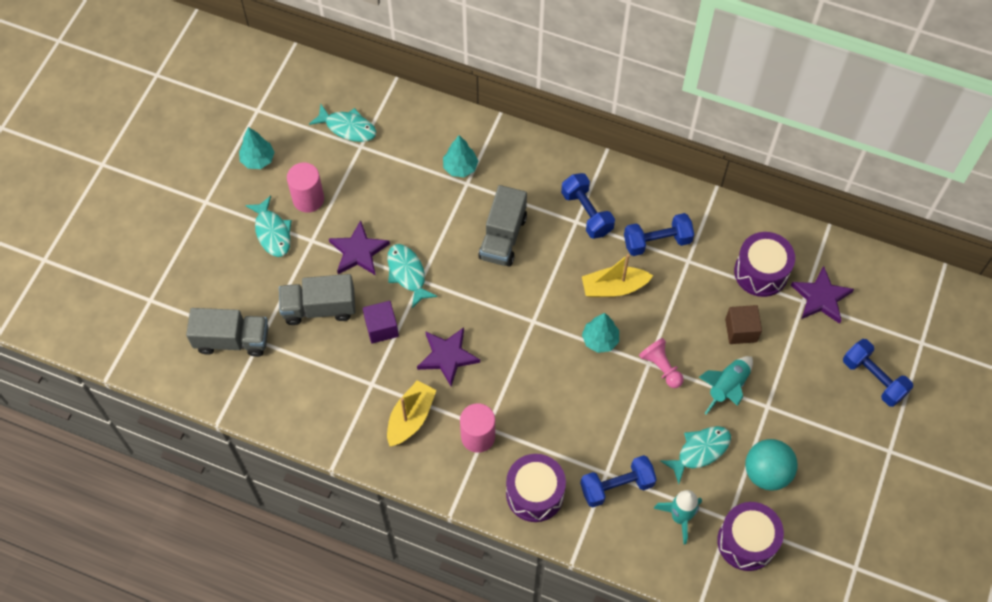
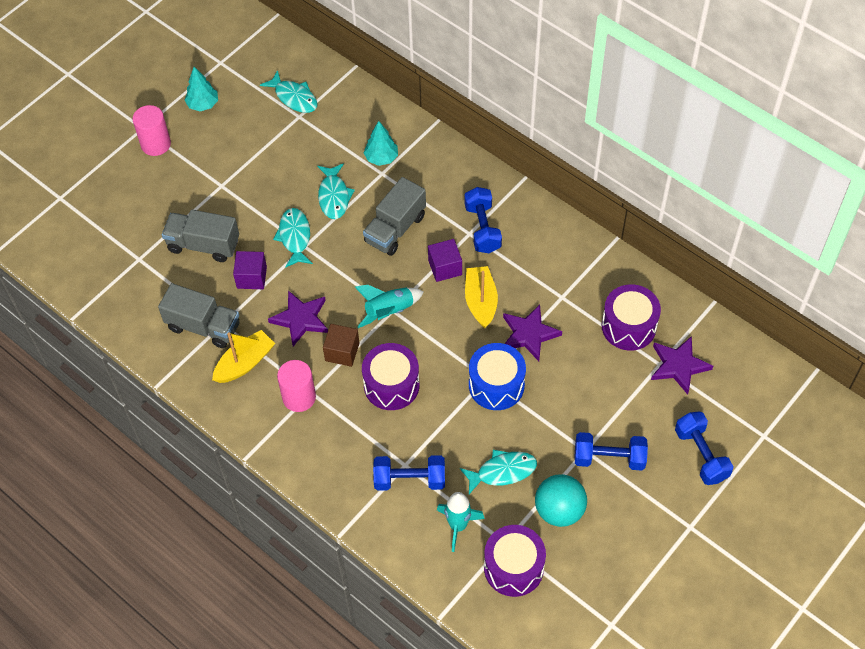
camera: 20 degrees right, 5 degrees down
(232, 340) = (116, 251): grey truck -> grey truck (203, 326)
(272, 232) = (189, 169): turquoise fish -> turquoise fish (334, 196)
(308, 199) = (233, 149): pink cylinder -> pink cylinder (156, 144)
(358, 251) = (259, 206): purple star -> purple star (529, 334)
(535, 494) = (330, 463): purple drum -> purple drum (391, 385)
(566, 263) = (445, 267): none -> purple cube
(600, 340) = (448, 344): turquoise tree -> none
(614, 287) = (481, 301): yellow boat -> yellow boat turned 75 degrees clockwise
(657, 241) = (539, 271): blue dumbbell -> blue dumbbell (609, 458)
(661, 367) = (496, 385): pink pawn -> blue drum
(727, 387) = (552, 421): turquoise rocket -> turquoise rocket (389, 311)
(741, 330) = (587, 374): brown cube -> brown cube (342, 352)

